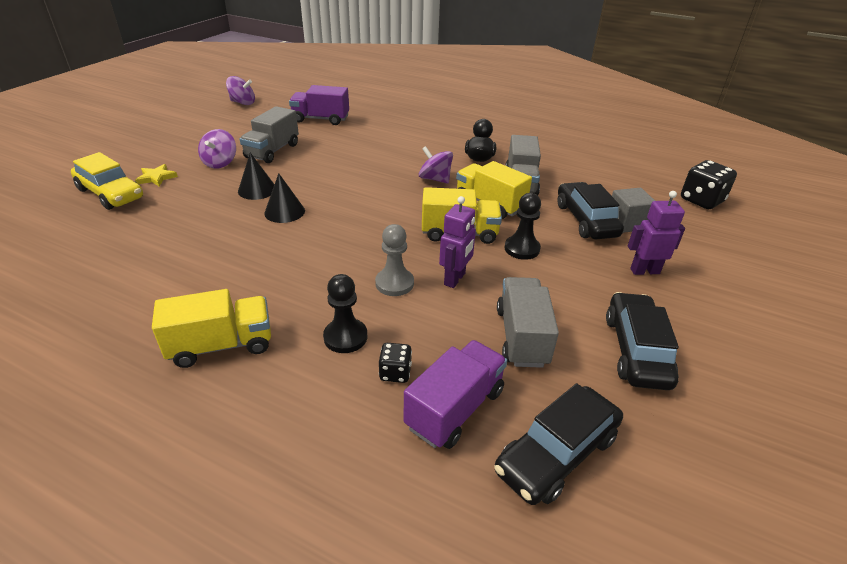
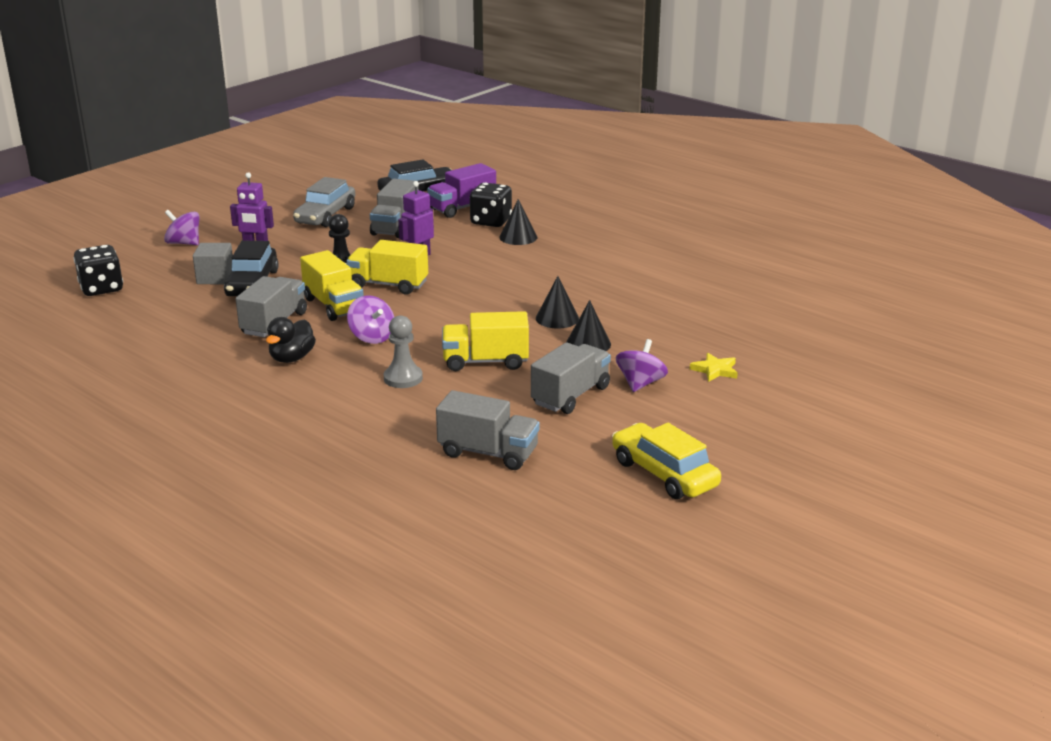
camera: 165 degrees left, 10 degrees down
(110, 194) = (758, 355): yellow car -> yellow car (664, 473)
(222, 345) = (604, 241): yellow truck -> yellow truck (485, 361)
(243, 103) = (629, 512): purple spinning top -> purple spinning top (184, 243)
(321, 119) = (488, 453): purple truck -> grey truck
(345, 337) = (518, 237): black pawn -> black cone
(394, 283) = (469, 258): grey pawn -> grey pawn (403, 378)
(395, 373) = (491, 221): black dice -> black dice, size x1.82
(636, 350) = (325, 215): black car -> grey car

